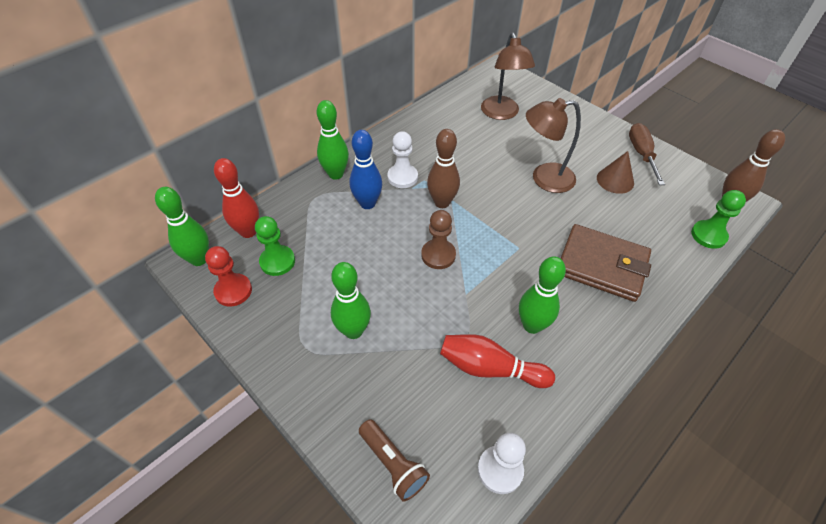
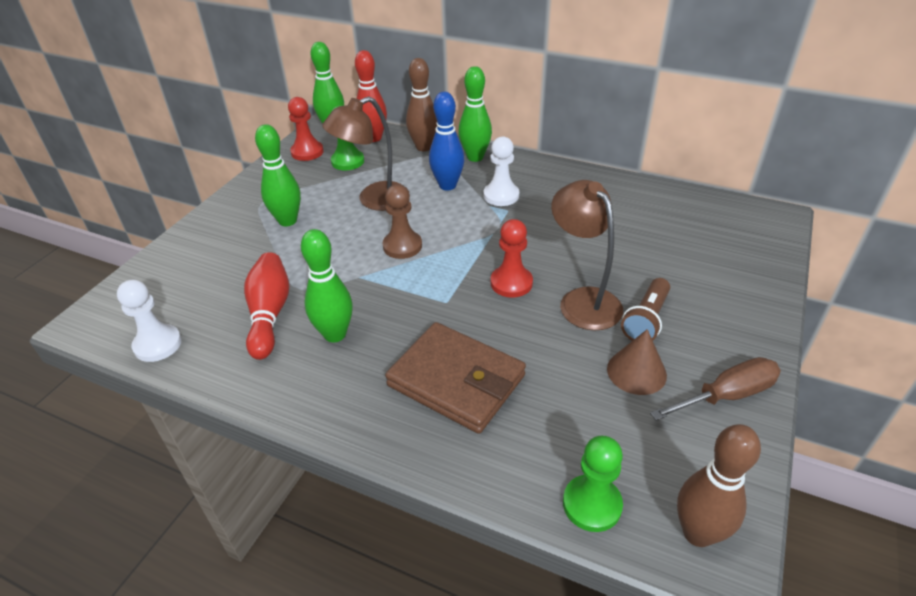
camera: 70 degrees right, 10 degrees down
(393, 464) = (158, 278): brown flashlight -> brown flashlight (646, 320)
(442, 202) = (481, 230): brown bowling pin -> brown bowling pin (424, 147)
(501, 114) = (680, 238): brown lamp -> brown lamp (374, 200)
(512, 206) = (511, 283): none -> red pawn
(601, 265) = (456, 380): brown wallet -> brown wallet turned 60 degrees counterclockwise

